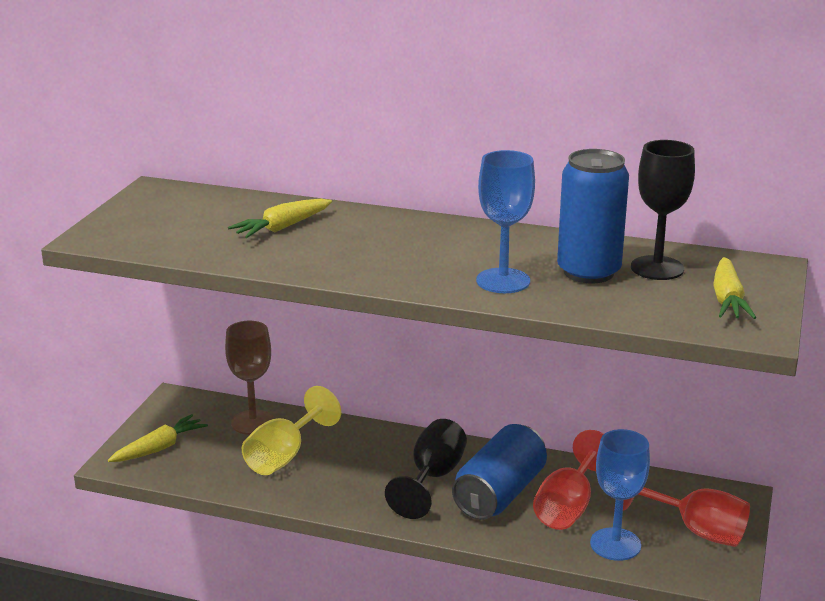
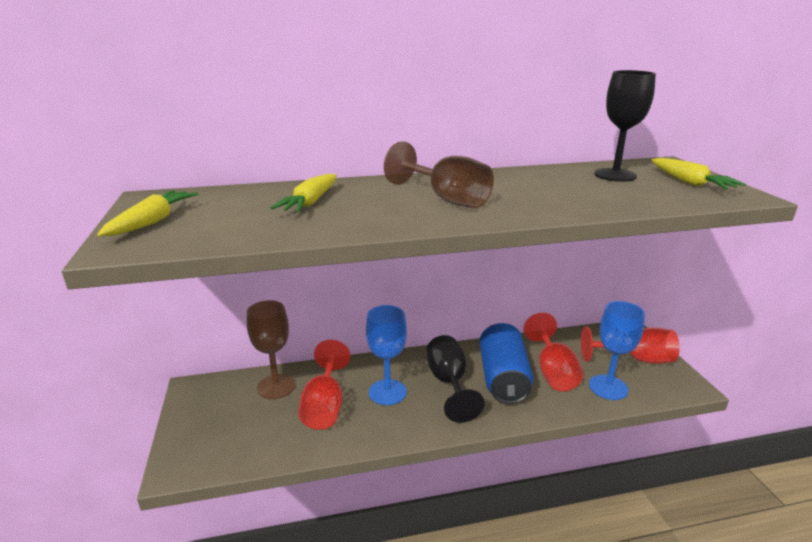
camera: 30 degrees left, 0 degrees up
(159, 448) = (209, 438): yellow carrot -> yellow carrot (153, 221)
(284, 456) = (325, 405): yellow goblet -> red goblet
(413, 254) = (446, 199): none -> brown goblet
(503, 281) = (541, 202): blue goblet -> blue goblet (387, 392)
(588, 272) = (582, 185): blue can -> none

